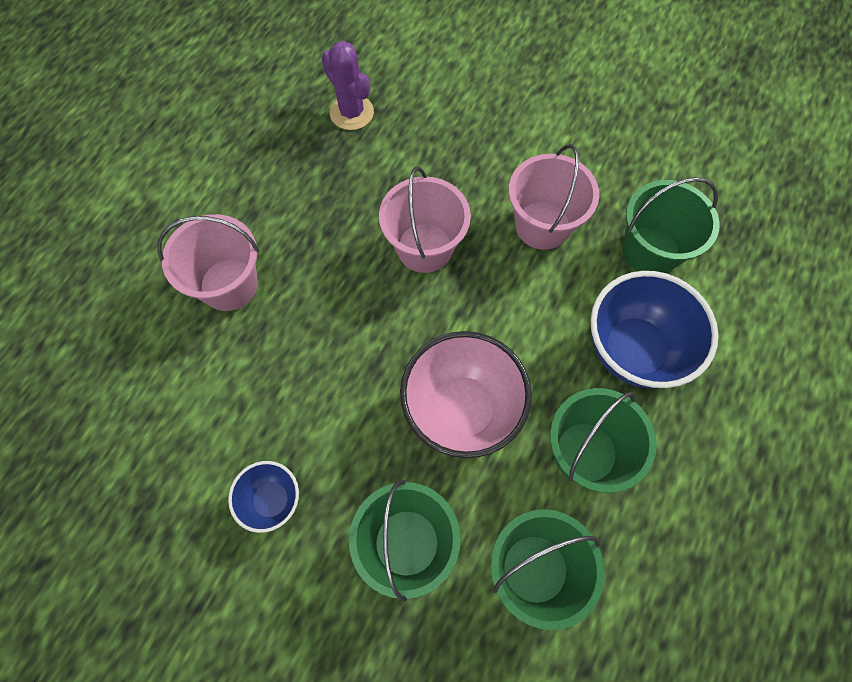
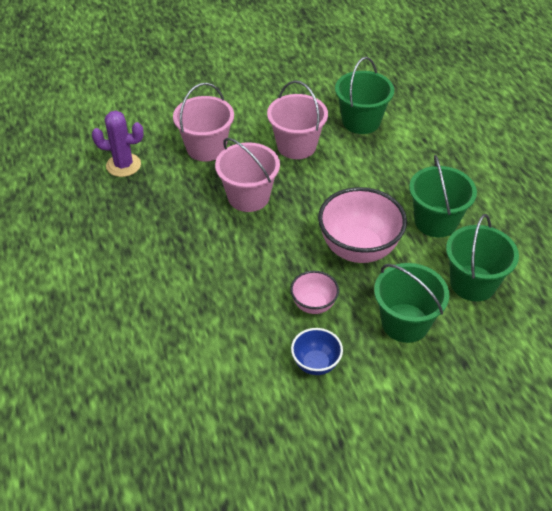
camera: 45 degrees left, 20 degrees down
(229, 284) = (158, 292): pink bucket -> pink bucket (206, 148)
(344, 432) = (313, 305): none -> pink bowl
(633, 350) = (404, 166): blue bowl -> none

